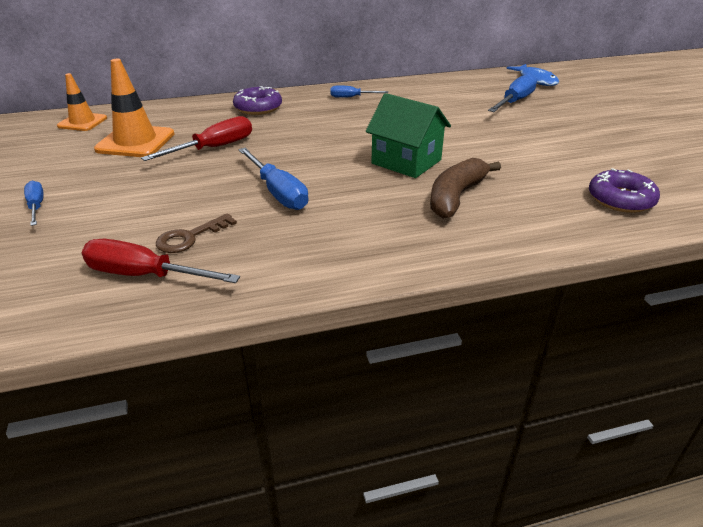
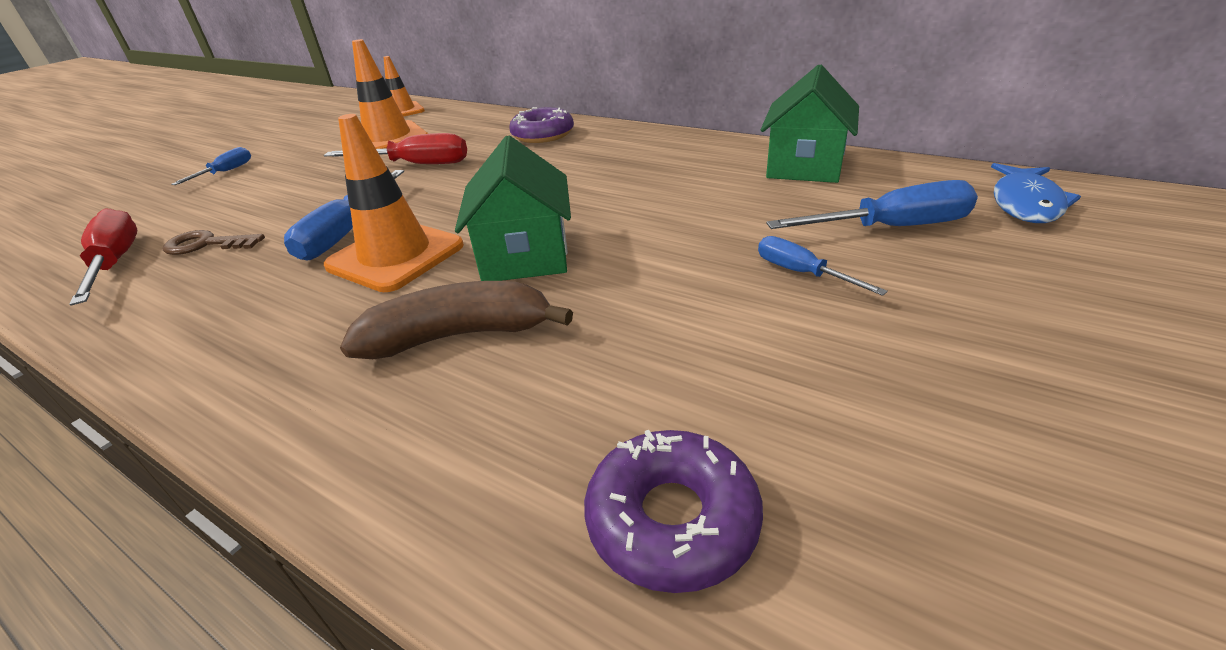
camera: 50 degrees right, 0 degrees up
(341, 188) = (395, 256): none -> orange traffic cone
(351, 97) = (659, 149): blue screwdriver -> blue screwdriver (801, 273)
(437, 87) = (804, 166): none -> green house

